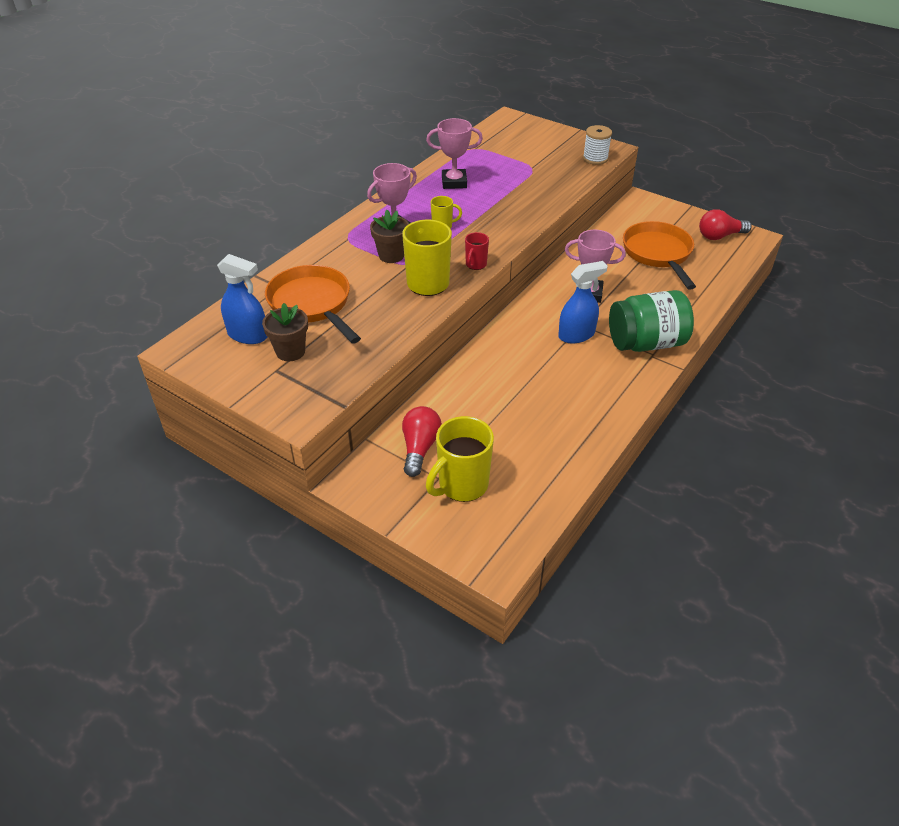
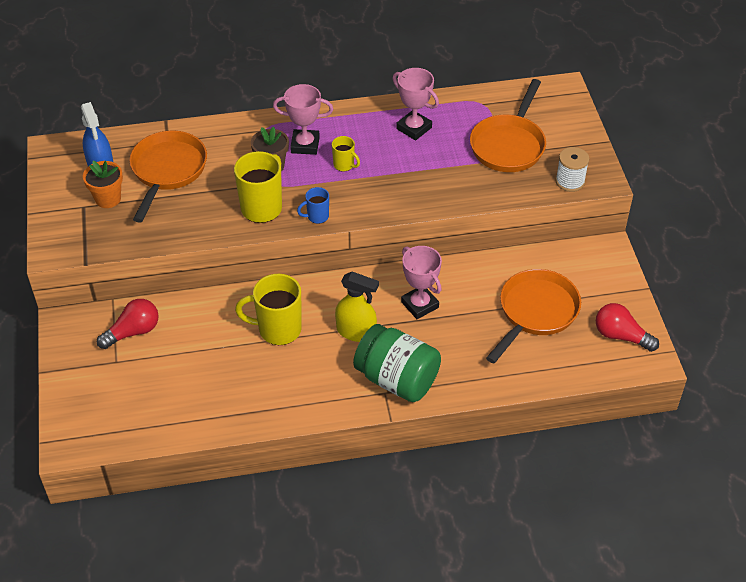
camera: 45 degrees right, 5 degrees up
(290, 351) = (108, 199): brown flower pot -> orange flower pot
(462, 485) = (121, 378): yellow mug -> yellow mug (278, 329)
(475, 265) = (317, 216): red mug -> blue mug
(528, 160) = (509, 145): none -> orange pan
(576, 335) = (356, 332): blue spray bottle -> yellow spray bottle

